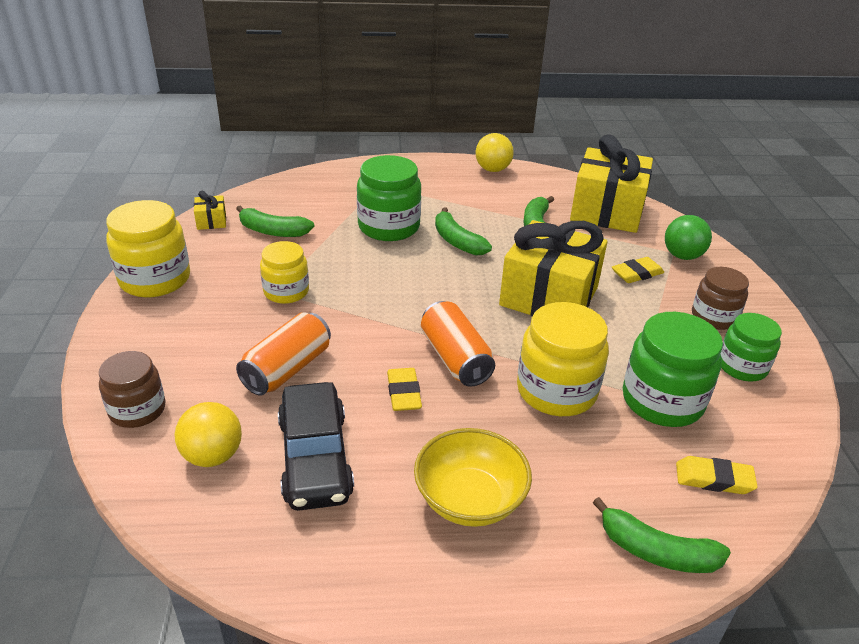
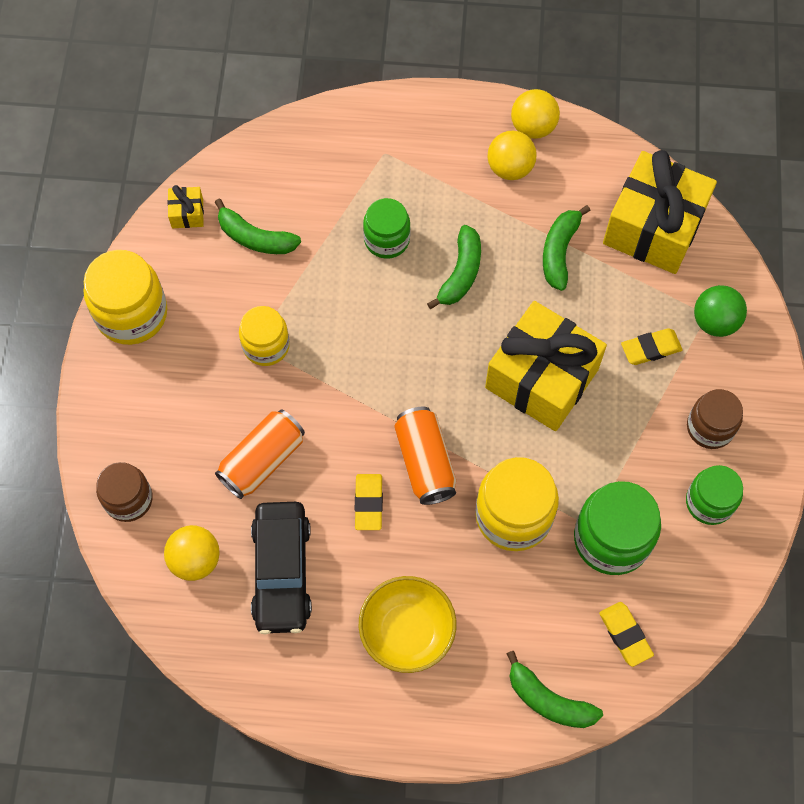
camera: 10 degrees right, 30 degrees up
(389, 227) = (387, 239): green jar -> green jar, size x0.64
(457, 241) = (461, 273): green banana -> green banana turned 135 degrees counterclockwise
(481, 188) = (510, 168): none -> yellow ball
(714, 479) = (625, 635): yellow eraser -> yellow eraser turned 45 degrees clockwise

